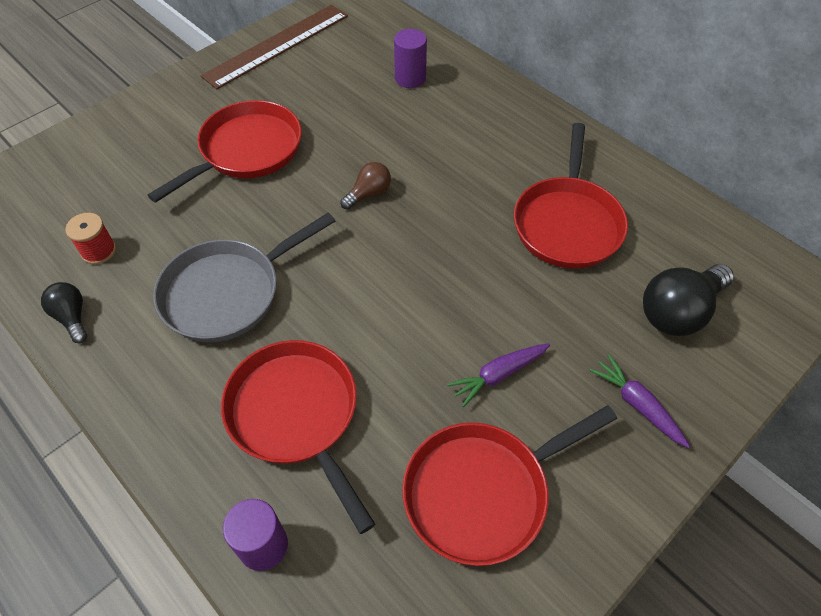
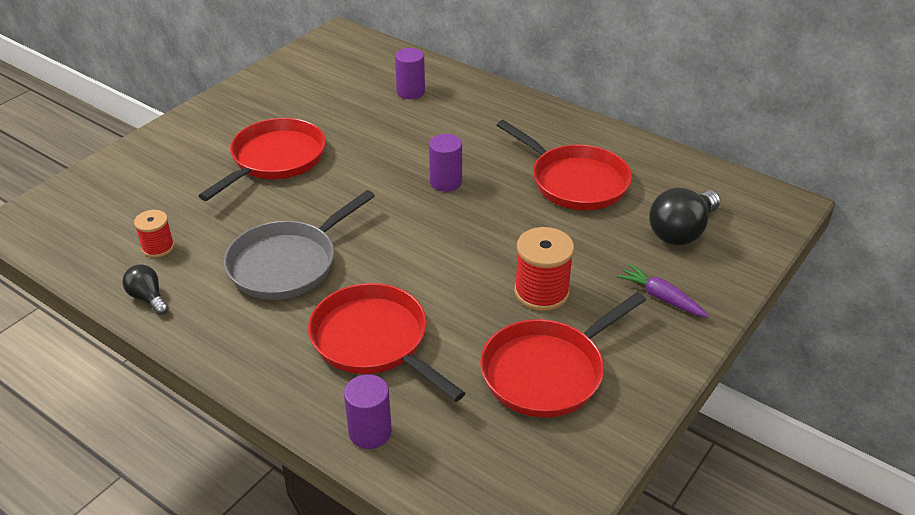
camera: 10 degrees left, 15 degrees down
(277, 45) = (281, 78): brown ruler -> none
(369, 194) = (396, 179): brown light bulb -> none
(422, 205) = (446, 182): none -> purple cylinder
(498, 375) = (541, 292): purple carrot -> red spool
(567, 223) = (575, 181): red pan -> red pan turned 45 degrees counterclockwise

